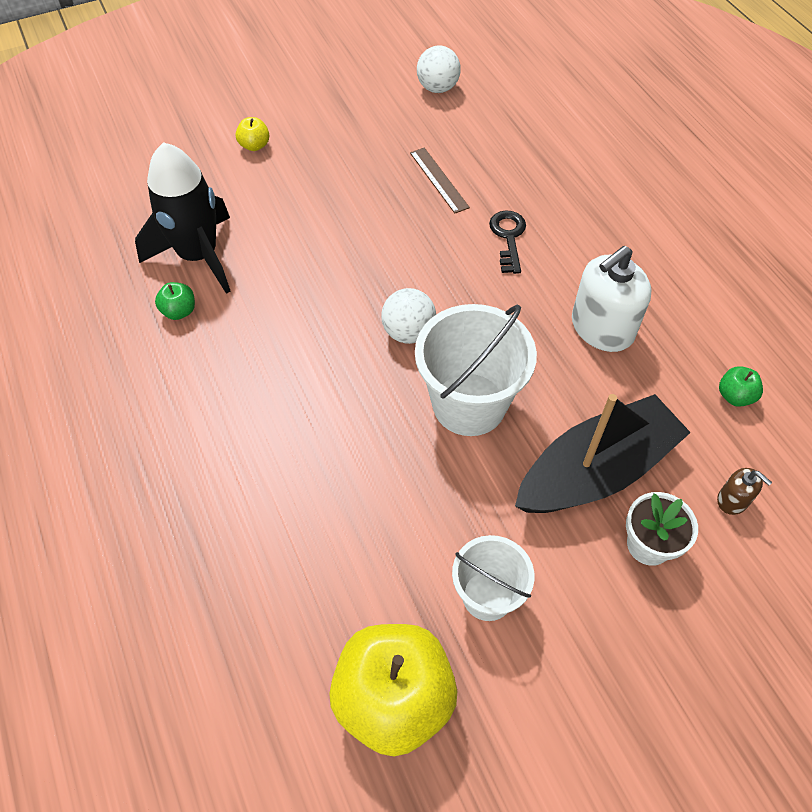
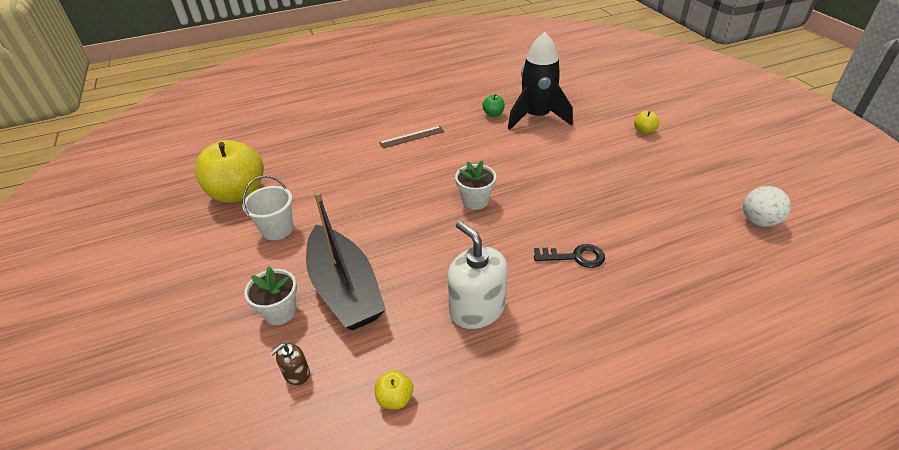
camera: 95 degrees right, 15 degrees down
(408, 332) = (475, 200): white ball -> white flower pot
(439, 180) = (634, 219): brown ruler -> brown ruler (412, 137)
(469, 404) = (412, 227): white bucket -> none
(734, 396) = (395, 398): green apple -> yellow apple

